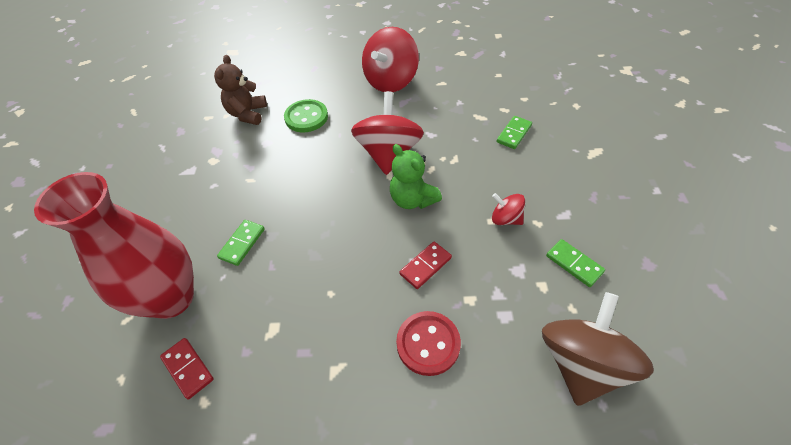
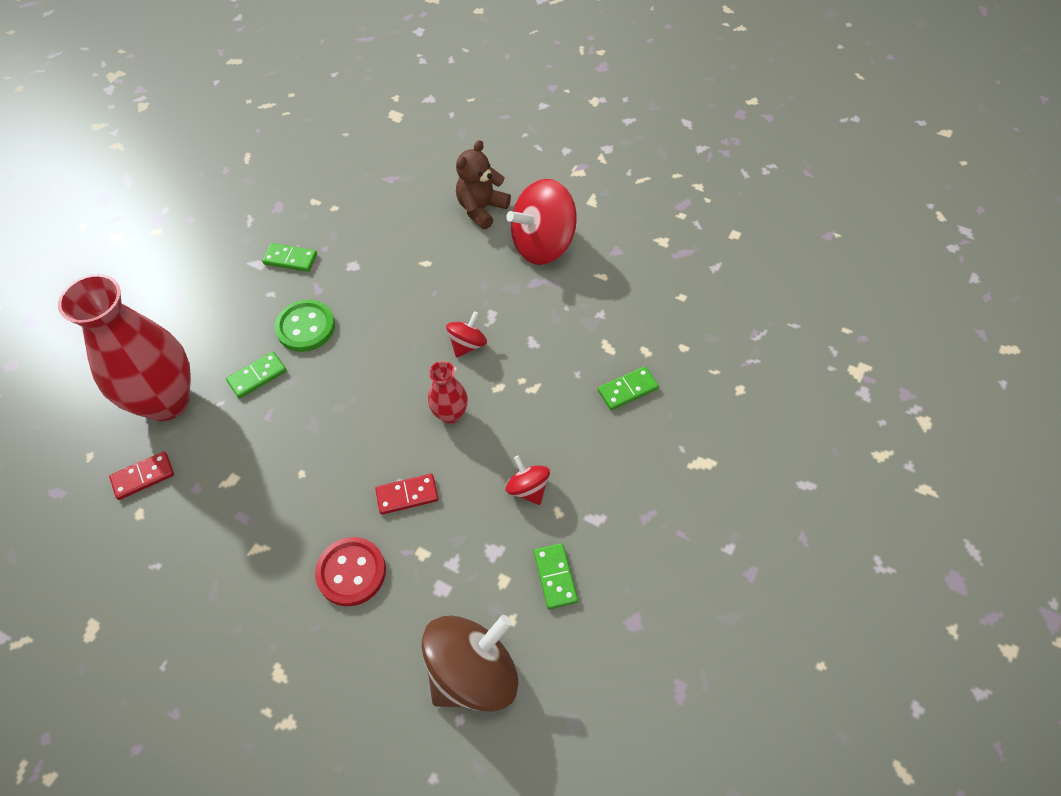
camera: 30 degrees right, 5 degrees up
(187, 368) = (143, 477): red domino -> red domino turned 75 degrees clockwise
(214, 158) = (290, 259): none -> green domino
(247, 114) = (357, 217): brown teddy bear -> brown teddy bear (481, 209)
(306, 117) = (414, 251): green button -> green button (305, 327)
(388, 154) = (468, 344): red spinning top -> red spinning top, size x0.49
(412, 199) = (451, 414): green teddy bear -> red vase

